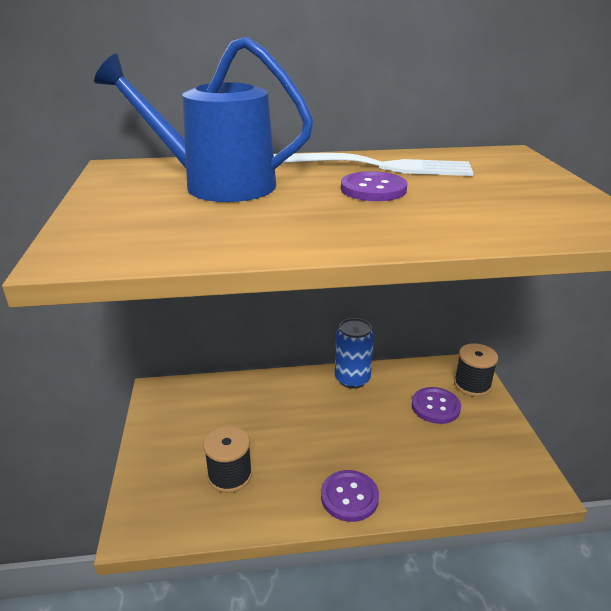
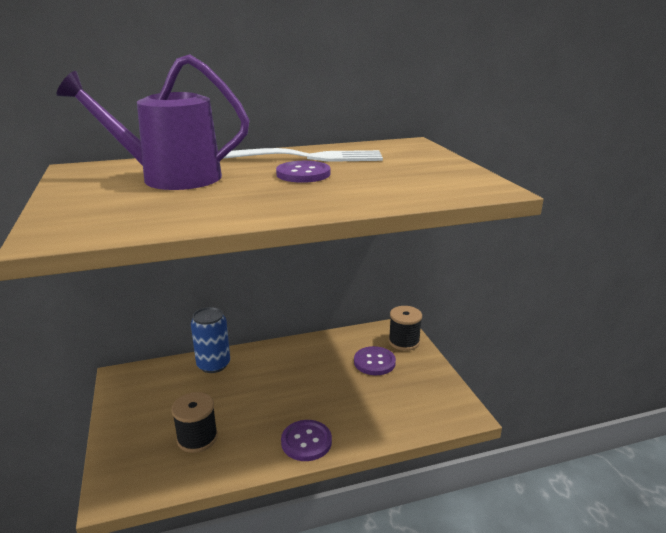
camera: 10 degrees left, 5 degrees down
(217, 185) = (170, 177): blue watering can -> purple watering can
(352, 379) = (300, 347): blue can -> blue can (213, 365)

